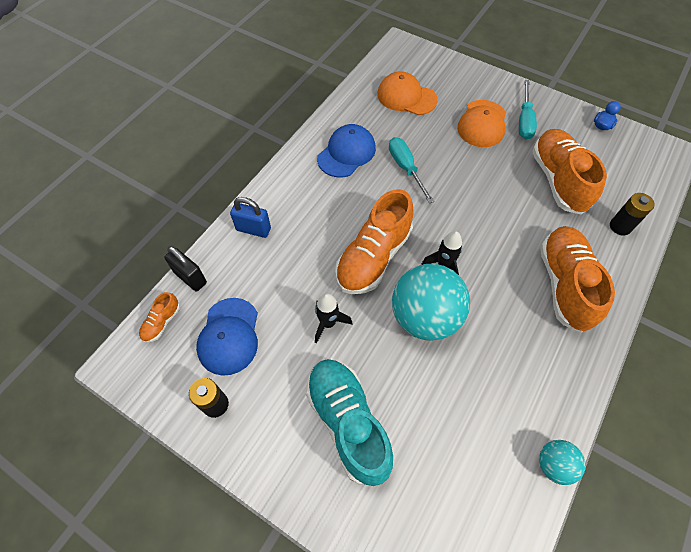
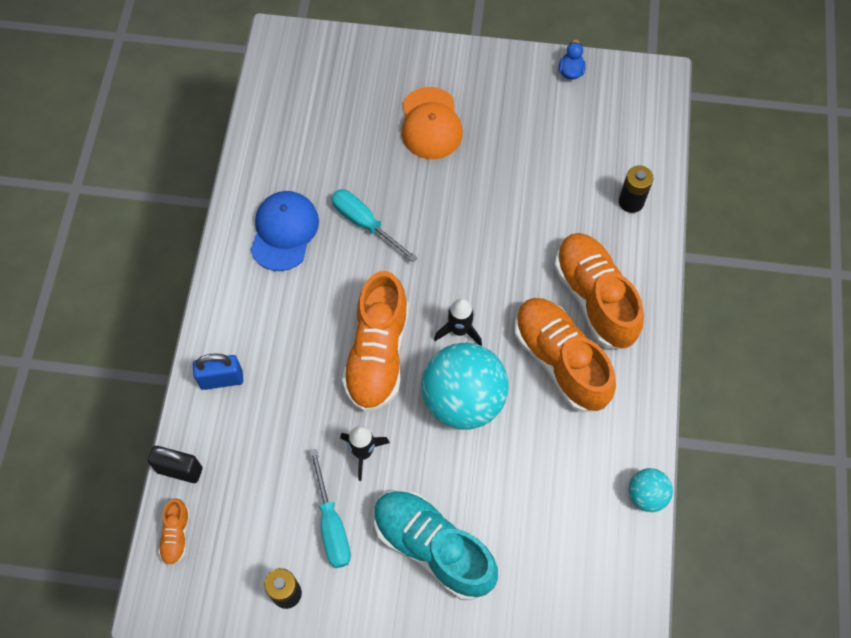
camera: 25 degrees left, 5 degrees up
(229, 336) = (261, 516): blue cap -> none
(406, 97) = (322, 120): orange cap -> none
(524, 120) = (479, 99): turquoise screwdriver -> turquoise screwdriver (331, 524)
(558, 180) = (545, 168): orange shoe -> orange shoe (560, 361)

